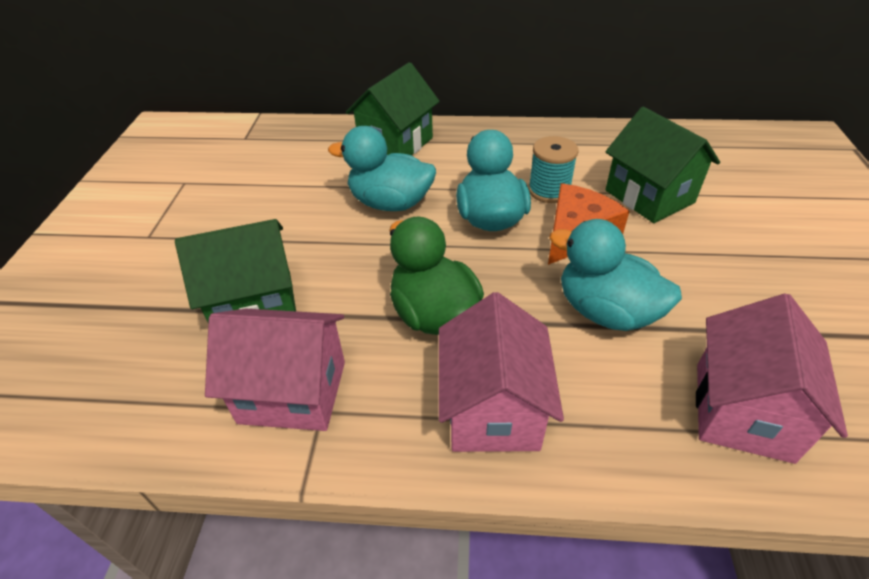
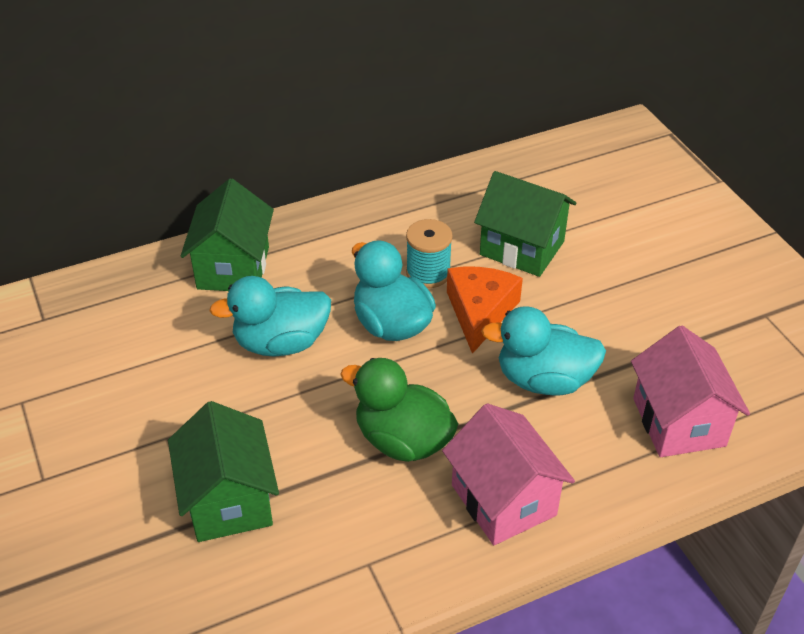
camera: 30 degrees left, 0 degrees up
(255, 304) = (229, 500): green house -> green house turned 60 degrees counterclockwise
(293, 392) = (331, 560): pink house -> none

